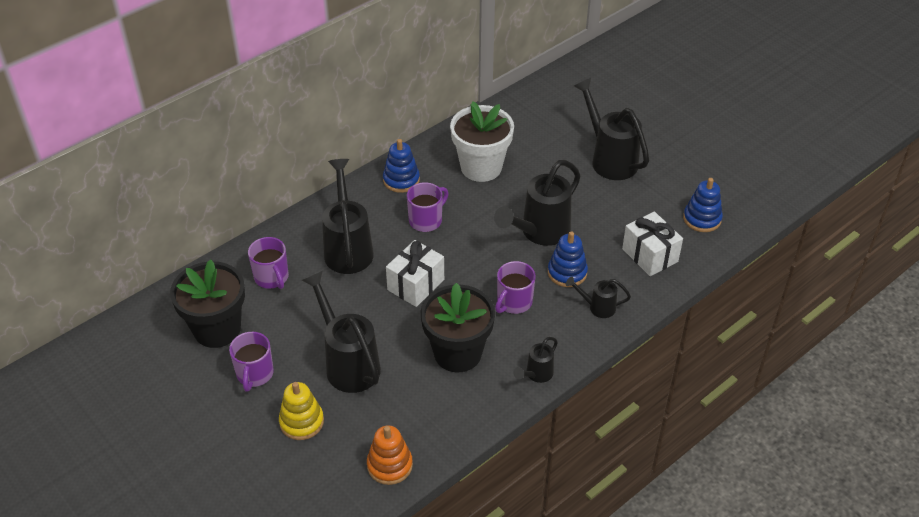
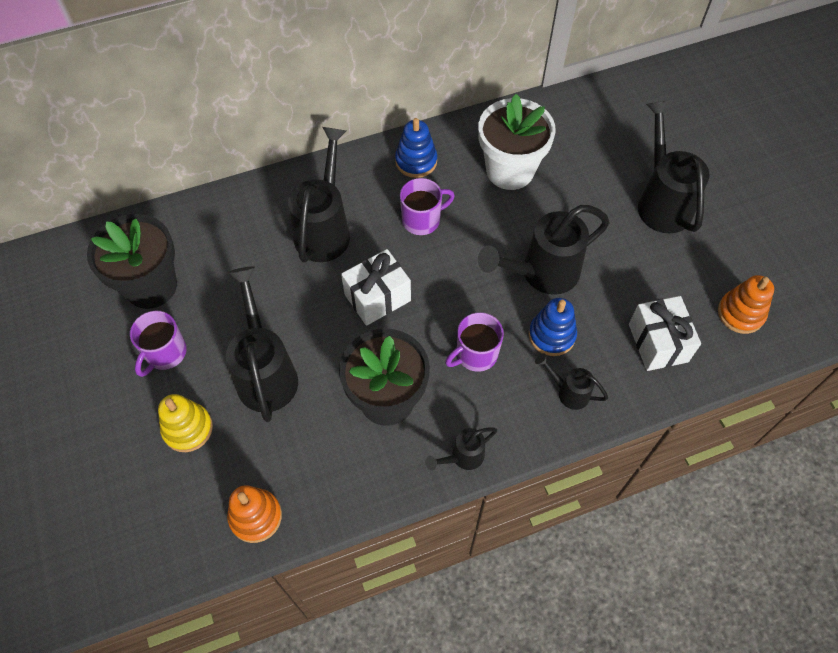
camera: 20 degrees right, 15 degrees up
(272, 277) = (231, 241): purple mug -> none
(702, 219) = (740, 313): blue stacking toy -> orange stacking toy

